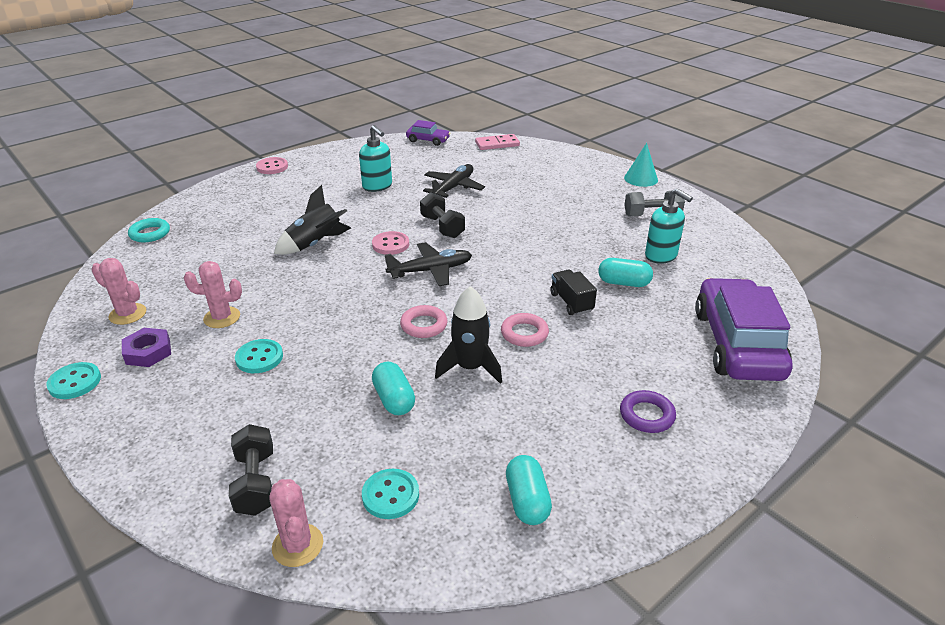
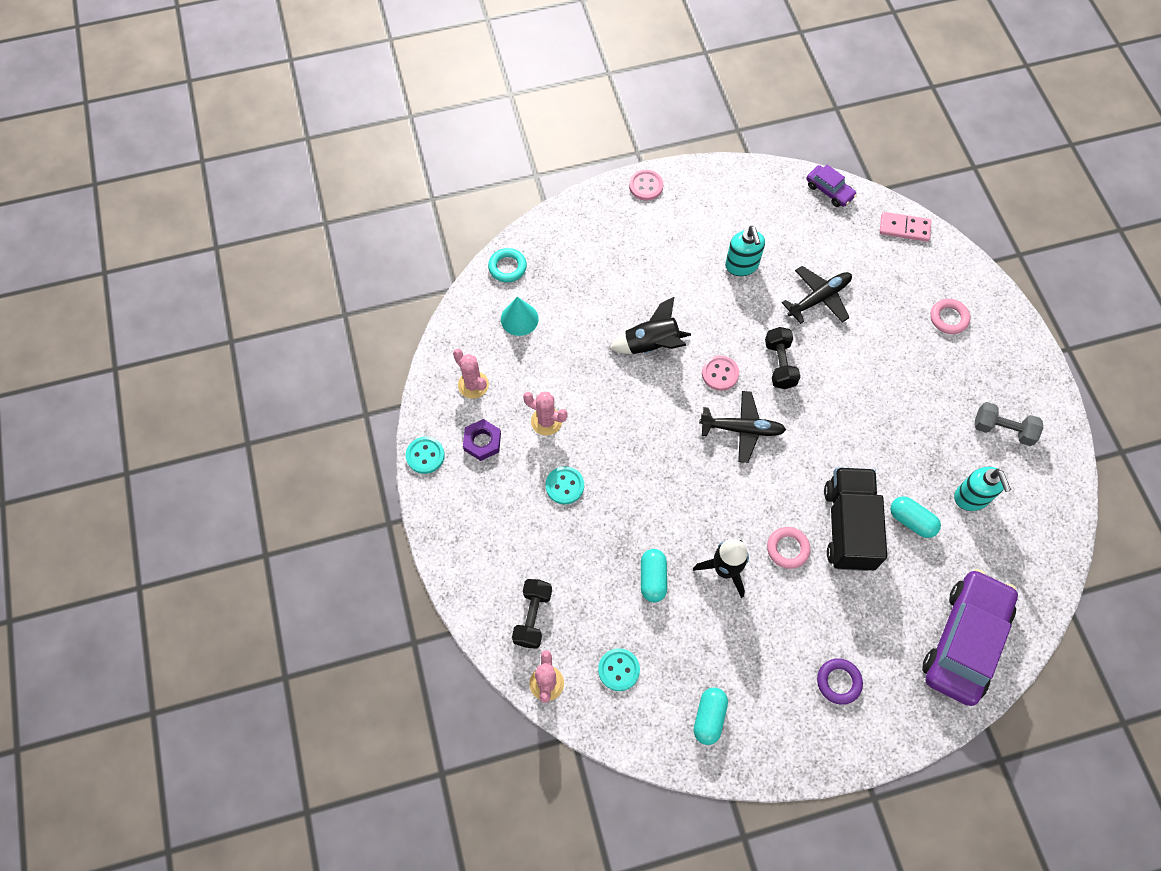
camera: 25 degrees right, 30 degrees up
(424, 325) = (707, 502): pink ring -> pink ring (948, 318)
(571, 302) = (848, 527): black truck -> black truck, size x1.96
(641, 179) = (1030, 360): turquoise cone -> turquoise cone (519, 319)

